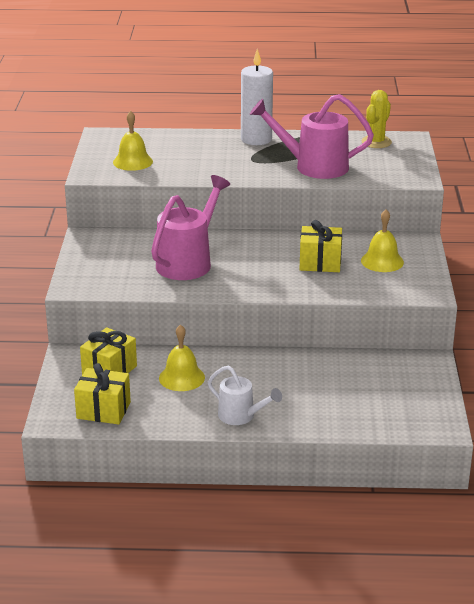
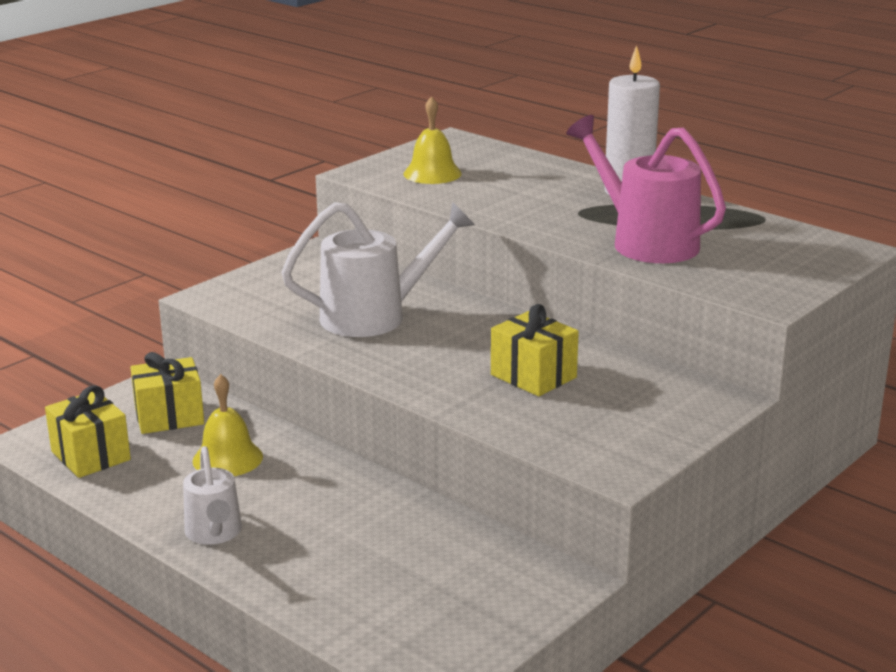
camera: 40 degrees right, 5 degrees down
(188, 261) = (376, 316): pink watering can -> white watering can
(376, 142) = (792, 240): yellow cactus -> none
(382, 261) = (622, 405): yellow bell -> none

